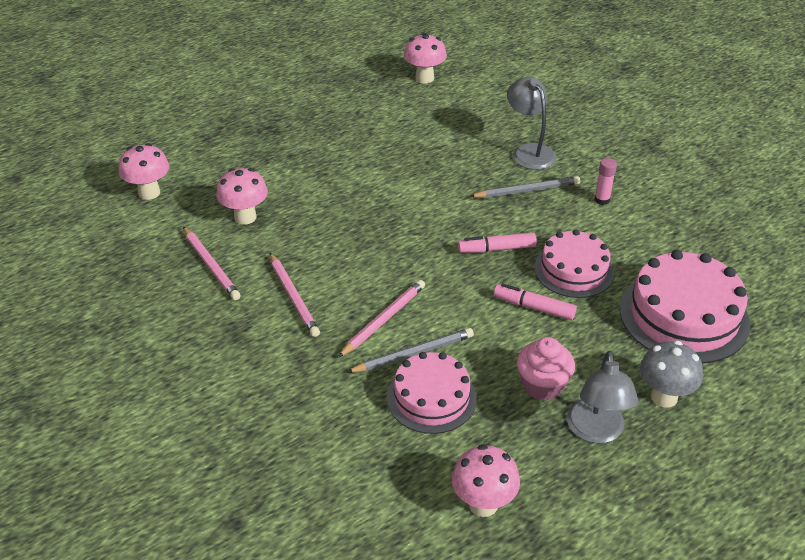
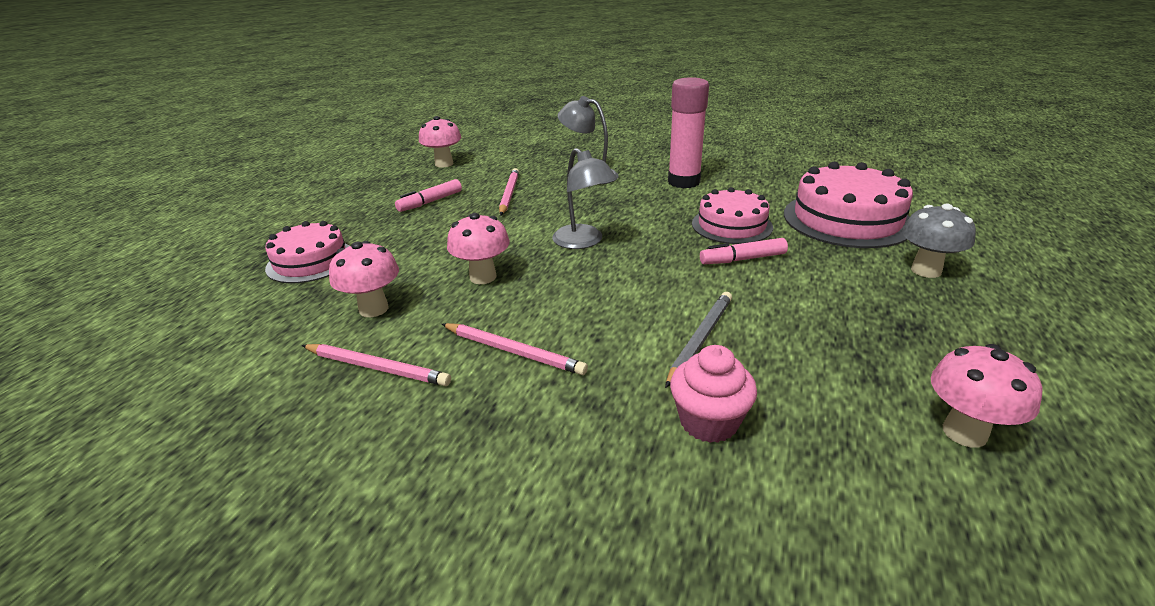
camera: 35 degrees left, 10 degrees down
(149, 193) = (219, 335): pink mushroom -> pink mushroom (483, 277)
(383, 320) = (633, 326): pink pencil -> pink pencil (509, 194)
(431, 398) = (771, 366): pink cake -> pink cake (310, 261)
(497, 249) = (654, 236): pink marker -> pink marker (430, 202)
(527, 191) = (622, 196): grey pencil -> none
(542, 385) = (838, 307): pink cupcake -> pink cupcake (708, 422)
(596, 431) = (931, 318): grey lamp -> grey lamp (583, 242)
(602, 200) = (684, 182): pink glue stick -> pink glue stick, size x2.22

